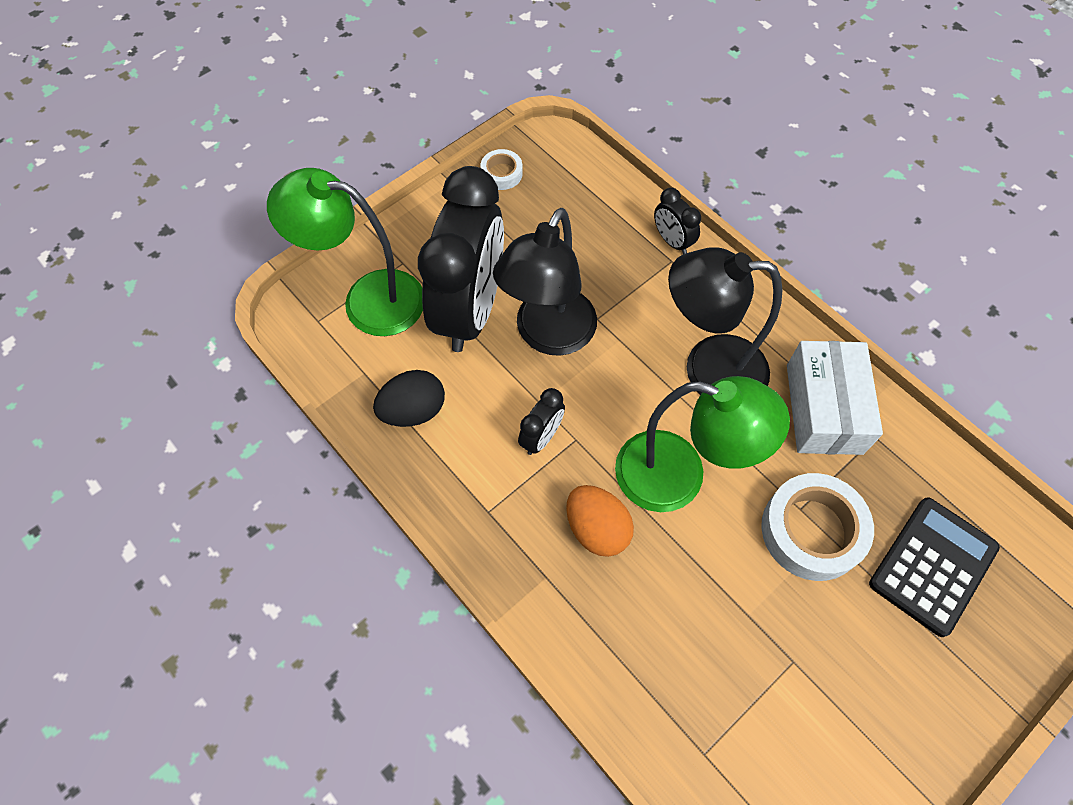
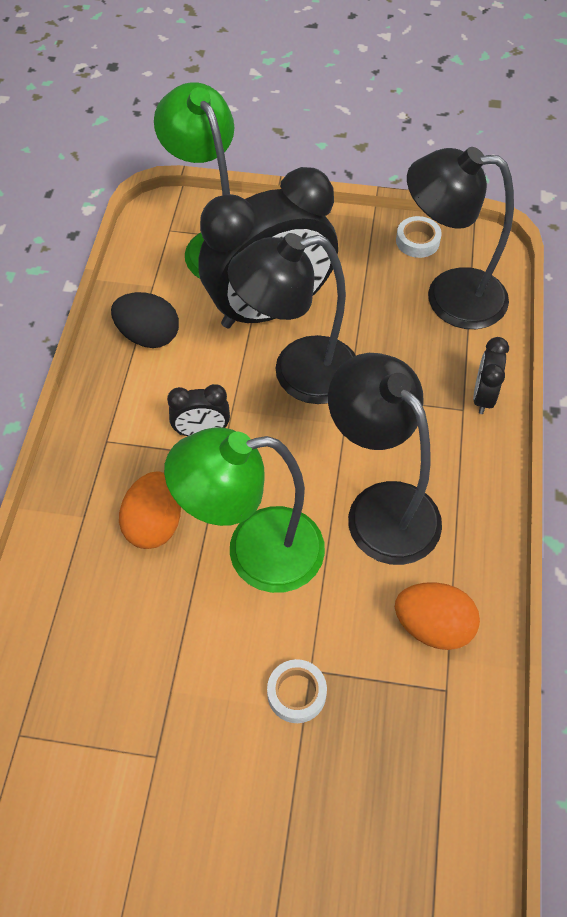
camera: 50 degrees right, 5 degrees down
(569, 194) = (449, 296): none -> black lamp
(678, 476) = (255, 552): green lamp -> green lamp turned 105 degrees clockwise
(812, 531) = (296, 693): white tape -> white tape, size x0.51
(824, 409) = (433, 626): white box -> orange egg
(932, 565) = (353, 827): black calculator -> none

